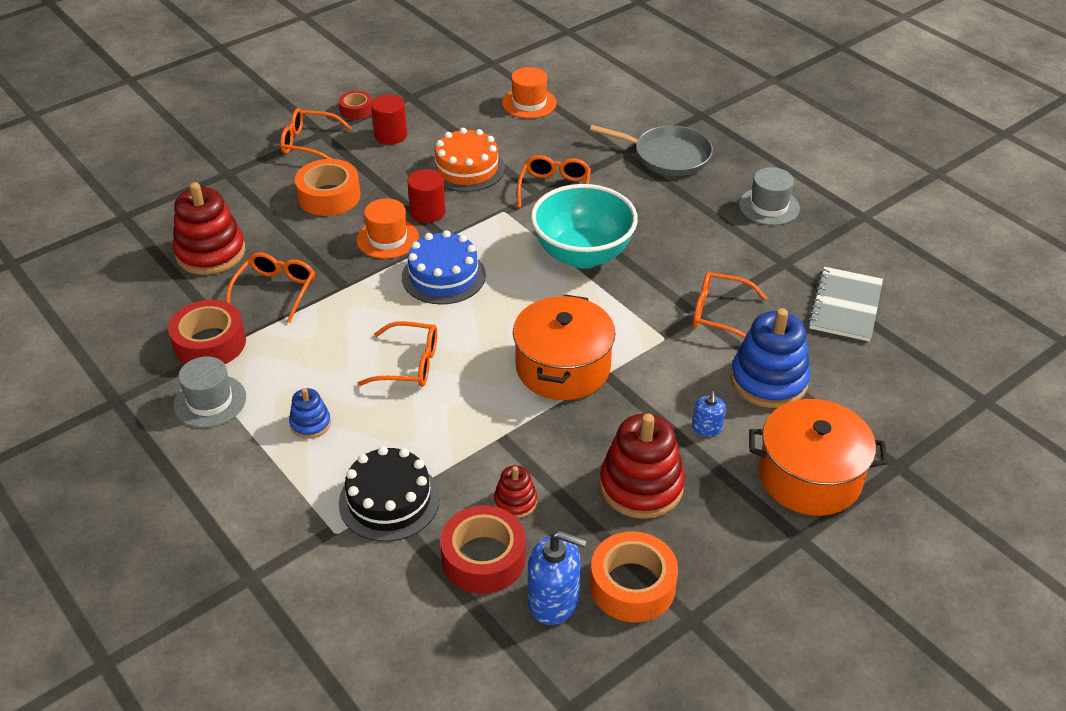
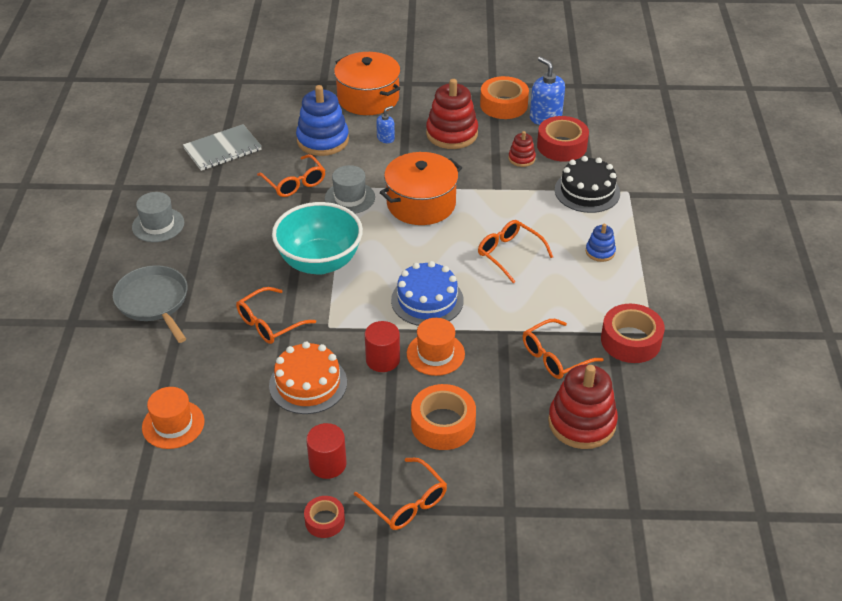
camera: 140 degrees left, 0 degrees up
(210, 401) = (655, 299): grey hat -> grey hat (350, 198)

